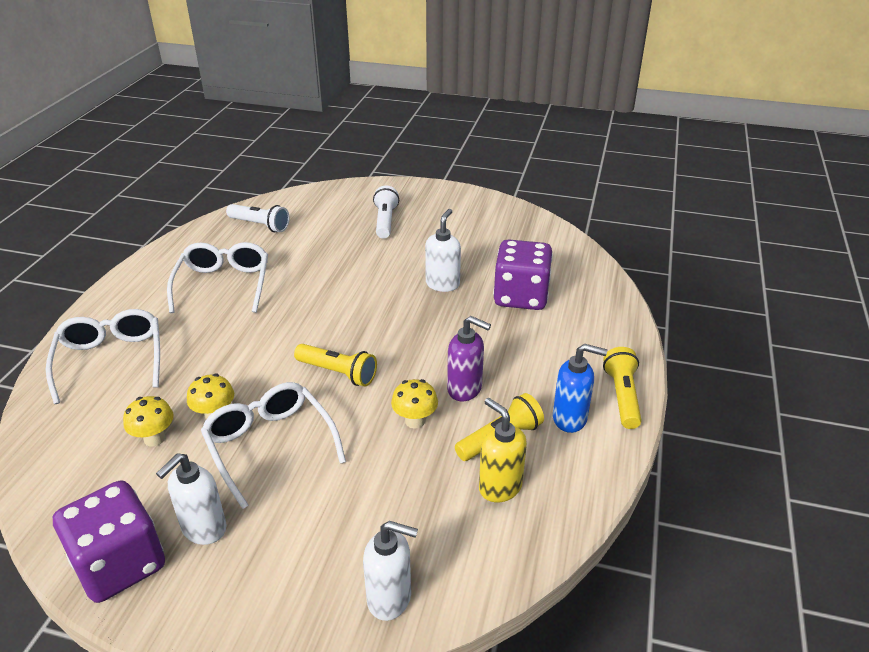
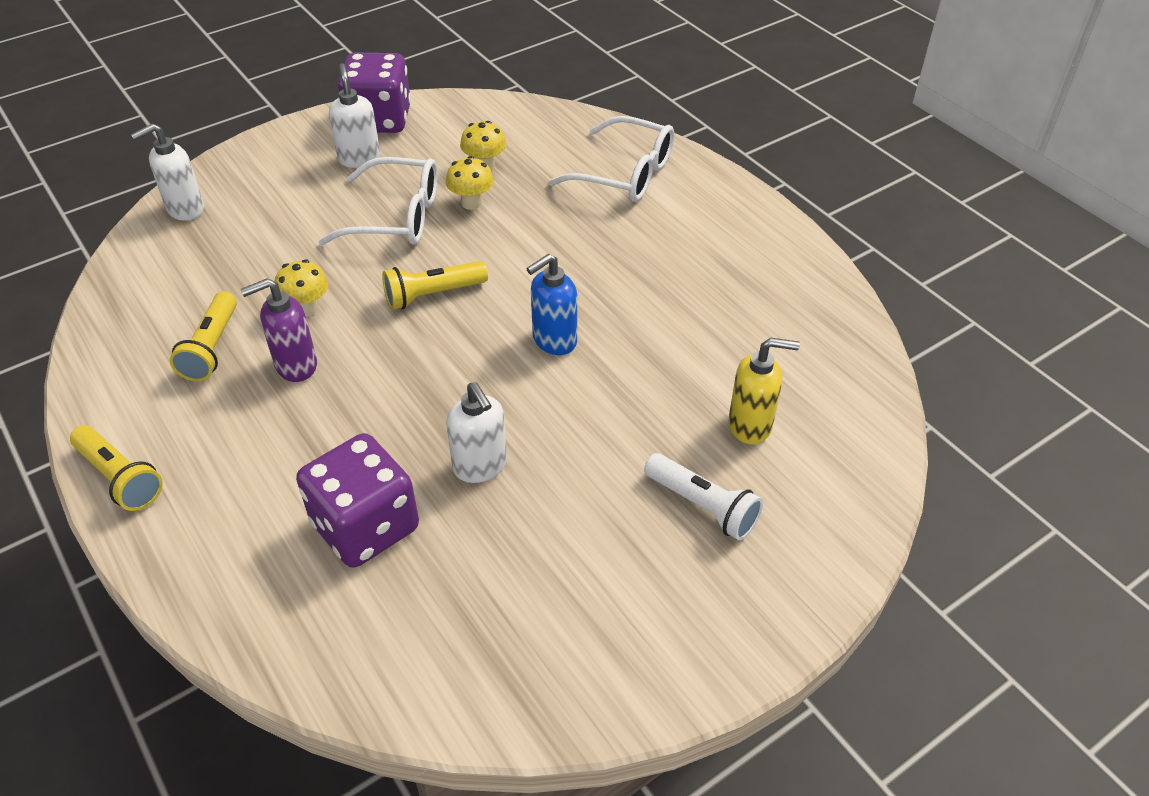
camera: 130 degrees right, 10 degrees up
(223, 285) = (686, 282): white glasses -> none
(260, 225) = (813, 369): white flashlight -> none
(499, 487) = (173, 314): yellow soap dispenser -> yellow soap dispenser (750, 425)
(570, 419) = (159, 413): blue soap dispenser -> blue soap dispenser (554, 340)

